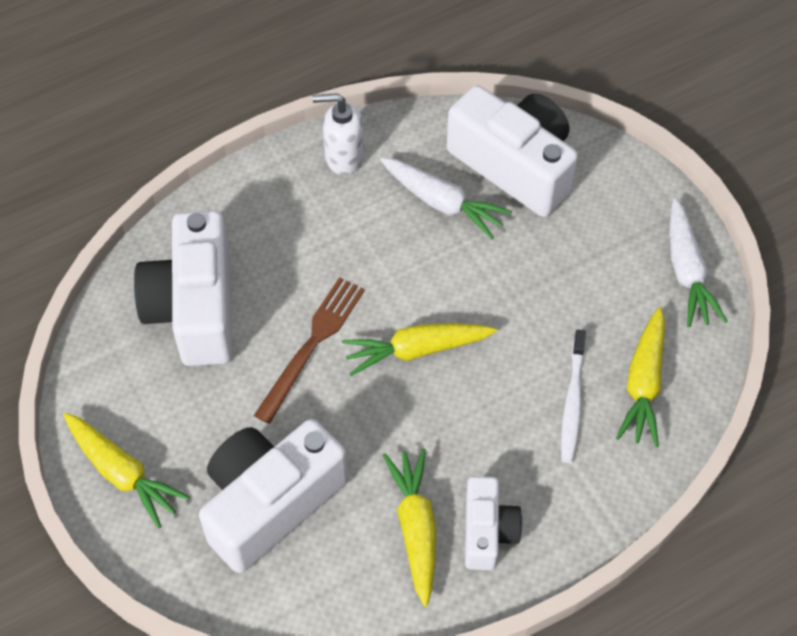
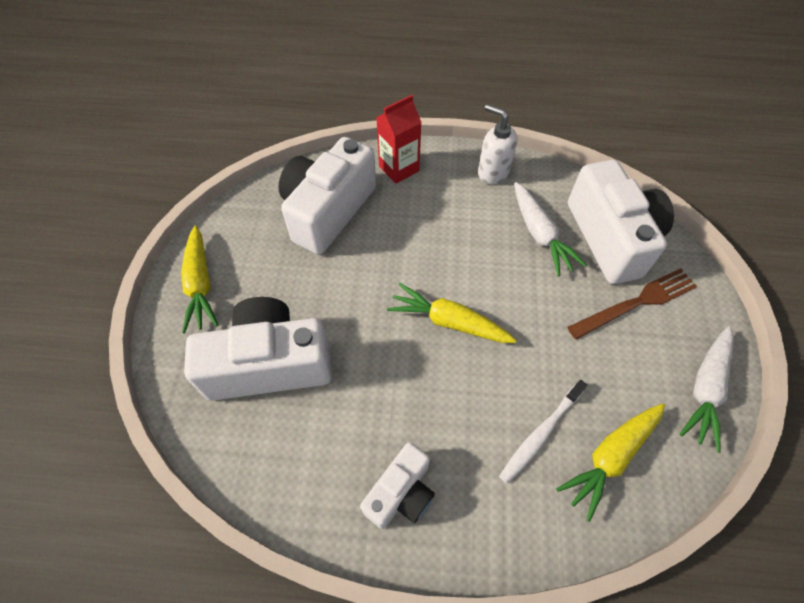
camera: 35 degrees right, 0 degrees up
(235, 211) = (399, 168): none -> red carton
(312, 345) = (381, 276): brown fork -> brown fork (636, 303)
(416, 528) = (350, 452): yellow carrot -> none

